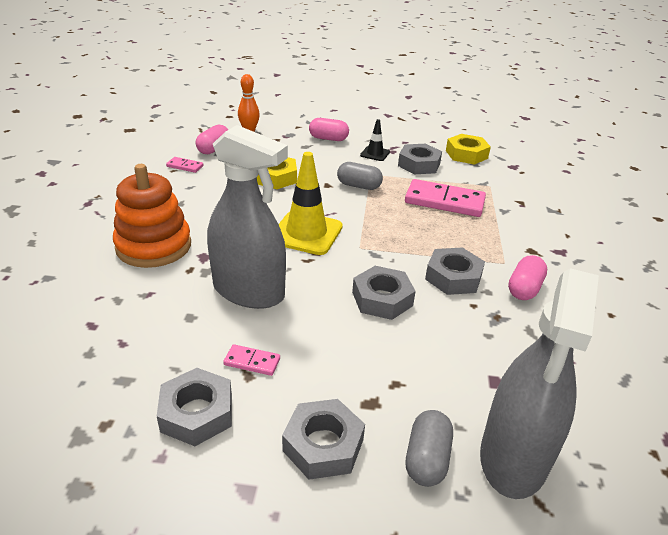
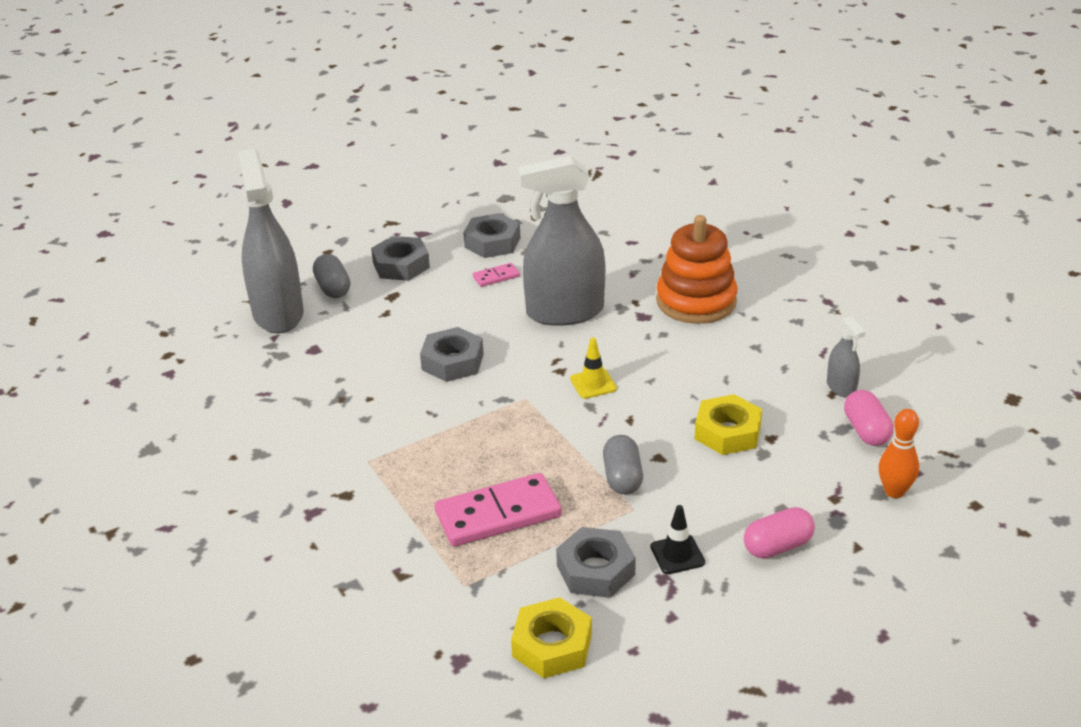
camera: 145 degrees right, 0 degrees up
(185, 166) = (841, 387): pink domino -> grey spray bottle
(306, 233) = (593, 384): yellow traffic cone -> yellow traffic cone, size x0.51
(359, 186) = (622, 477): grey capsule -> grey capsule turned 75 degrees counterclockwise
(453, 277) = (407, 415): grey nut -> none
(524, 289) = (330, 440): pink capsule -> none

